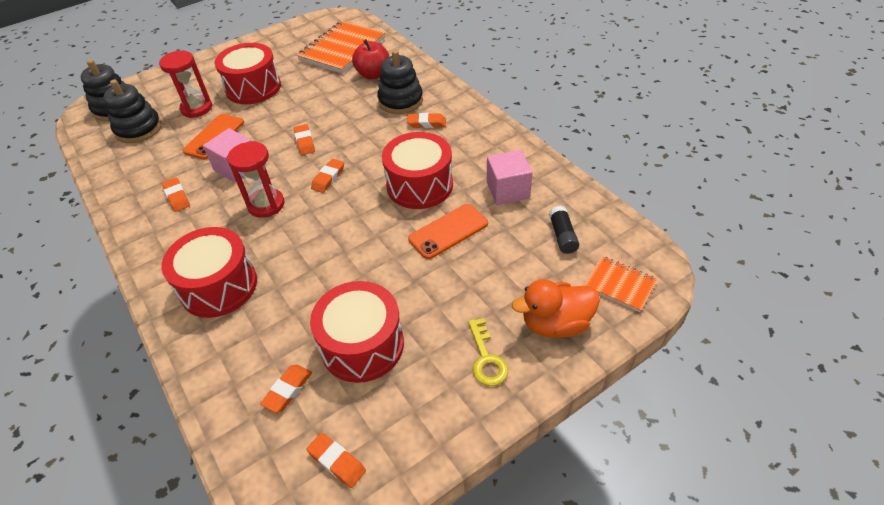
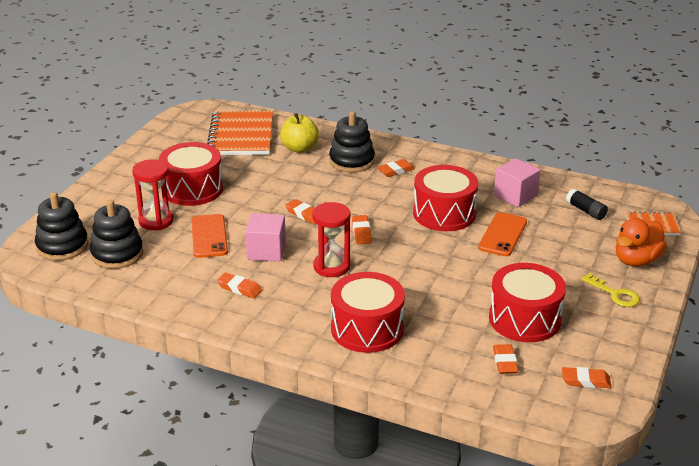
camera: 35 degrees left, 15 degrees down
(373, 74) = (299, 148): red apple -> yellow apple

